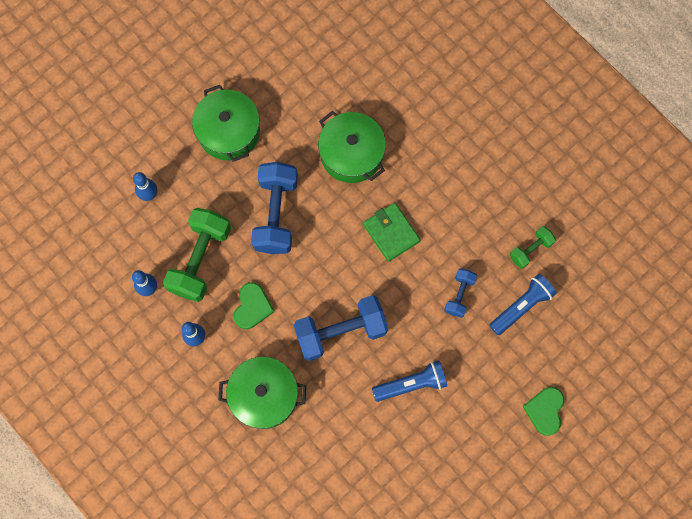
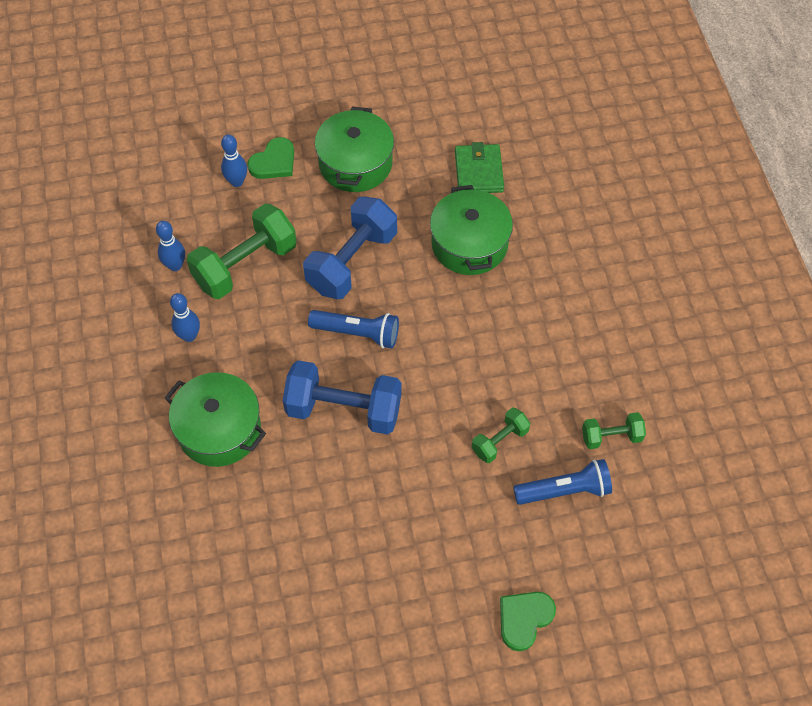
camera: 30 degrees right, 15 degrees down
(252, 307) = (267, 336): green heart -> green heart (274, 162)
(391, 233) = (463, 340): green wallet -> green wallet (478, 171)
(411, 384) = (386, 505): blue flashlight -> blue flashlight (357, 333)
(459, 295) = (499, 441): blue dumbbell -> green dumbbell

